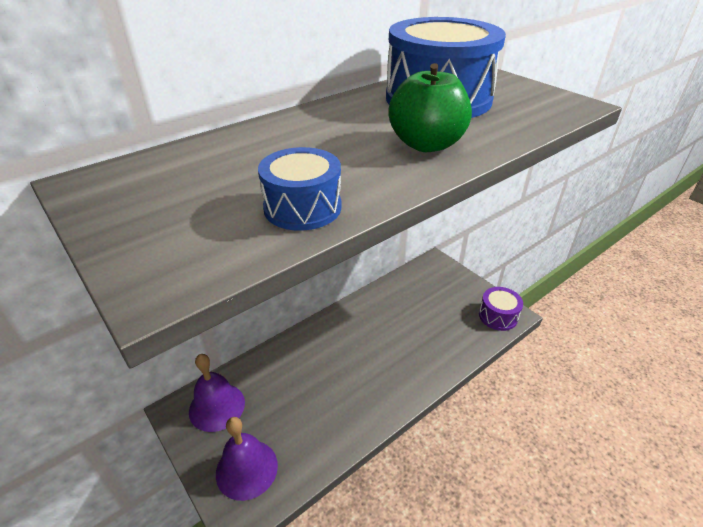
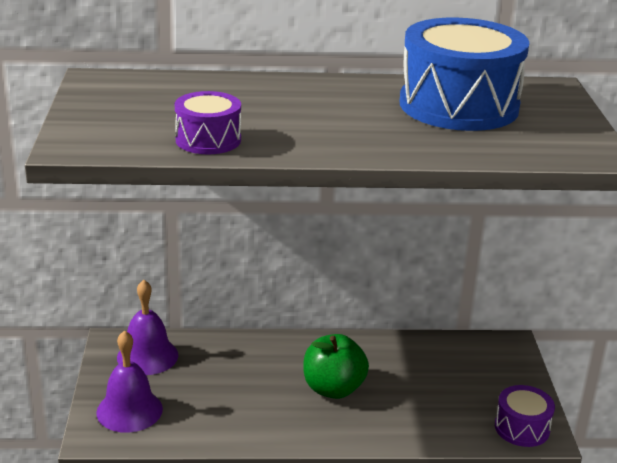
camera: 35 degrees right, 10 degrees down
(302, 207) = (208, 140): blue drum -> purple drum
(426, 144) = (372, 135): green apple -> green apple (333, 389)

